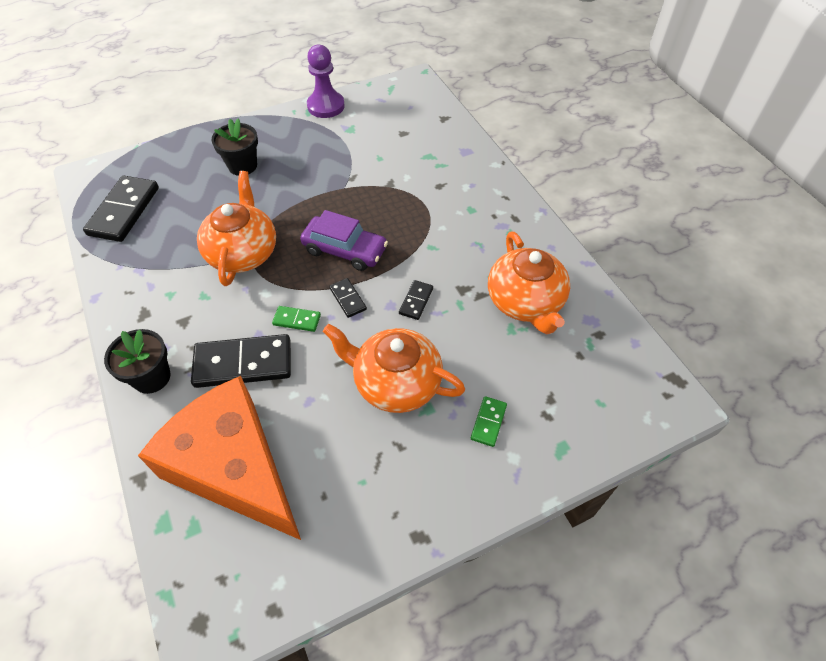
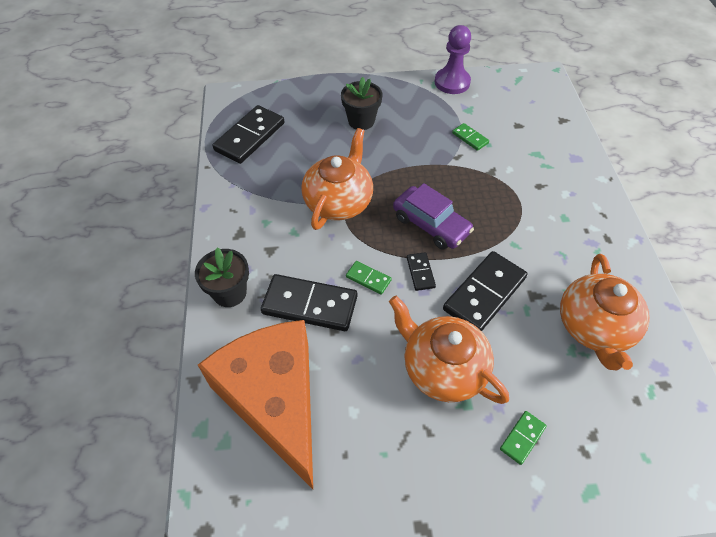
camera: 20 degrees right, 0 degrees up
(359, 156) = (470, 138): none -> green domino
(416, 301) = (484, 294): black domino -> black domino, size x2.05

